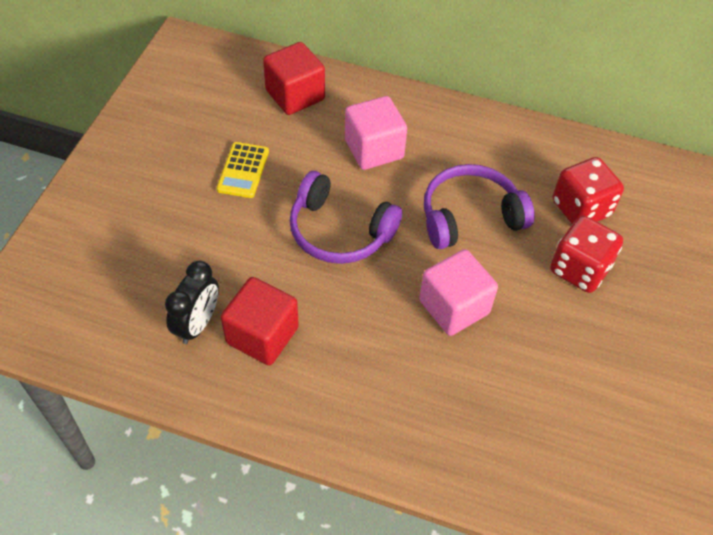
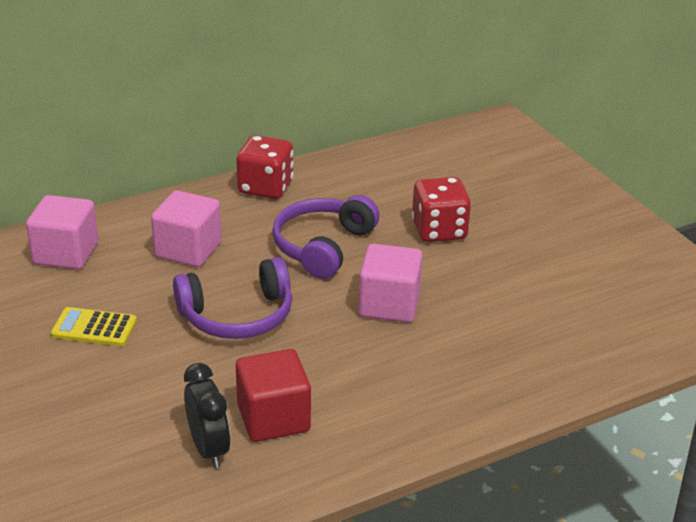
camera: 45 degrees left, 20 degrees down
(243, 170) = (94, 328): yellow calculator -> yellow calculator turned 135 degrees clockwise
(295, 95) = (66, 253): red cube -> pink cube
(581, 208) = (391, 197): red dice -> red dice (265, 187)

